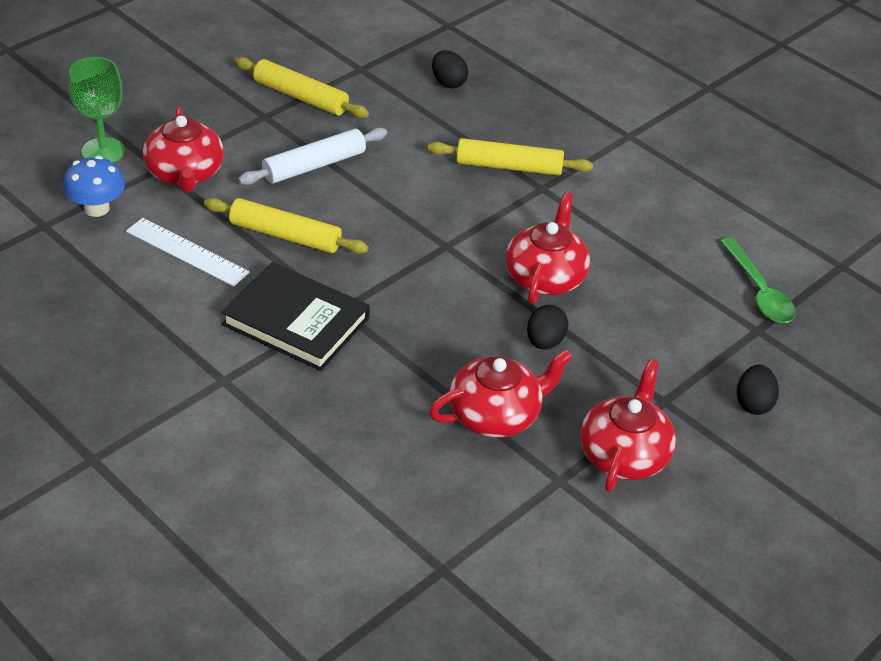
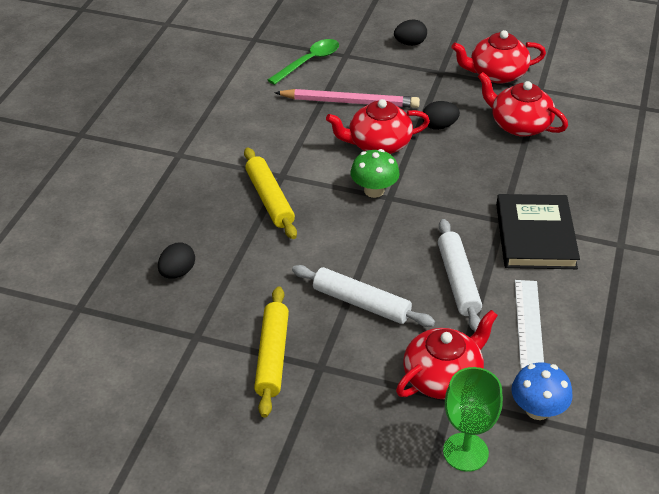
camera: 115 degrees left, 0 degrees up
(285, 236) = (458, 281): yellow rolling pin -> white rolling pin
(466, 239) = (374, 190): none -> green mushroom
(646, 290) = (350, 102): none -> pink pencil

